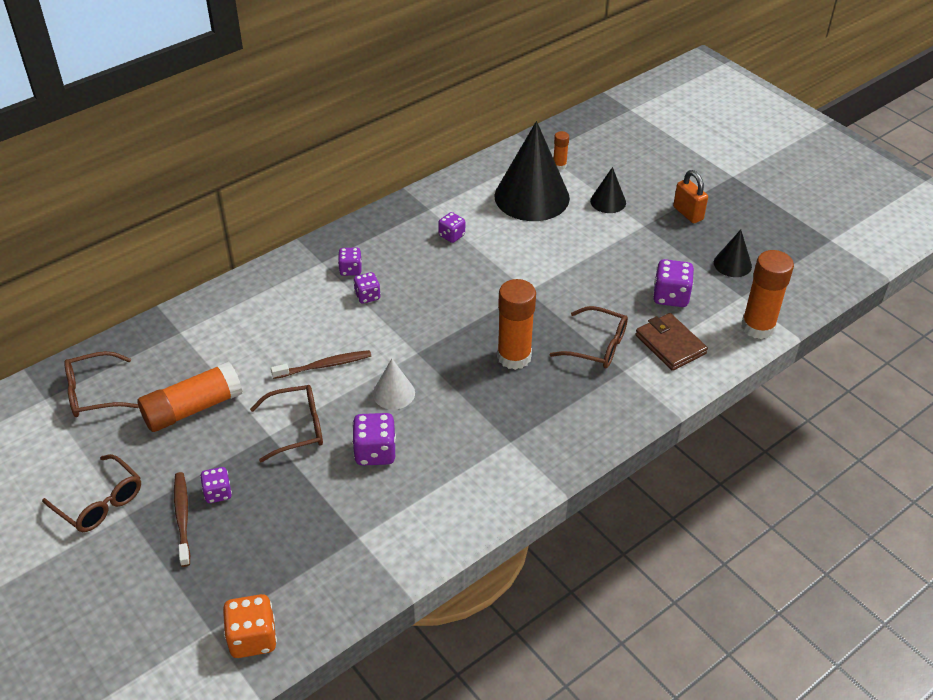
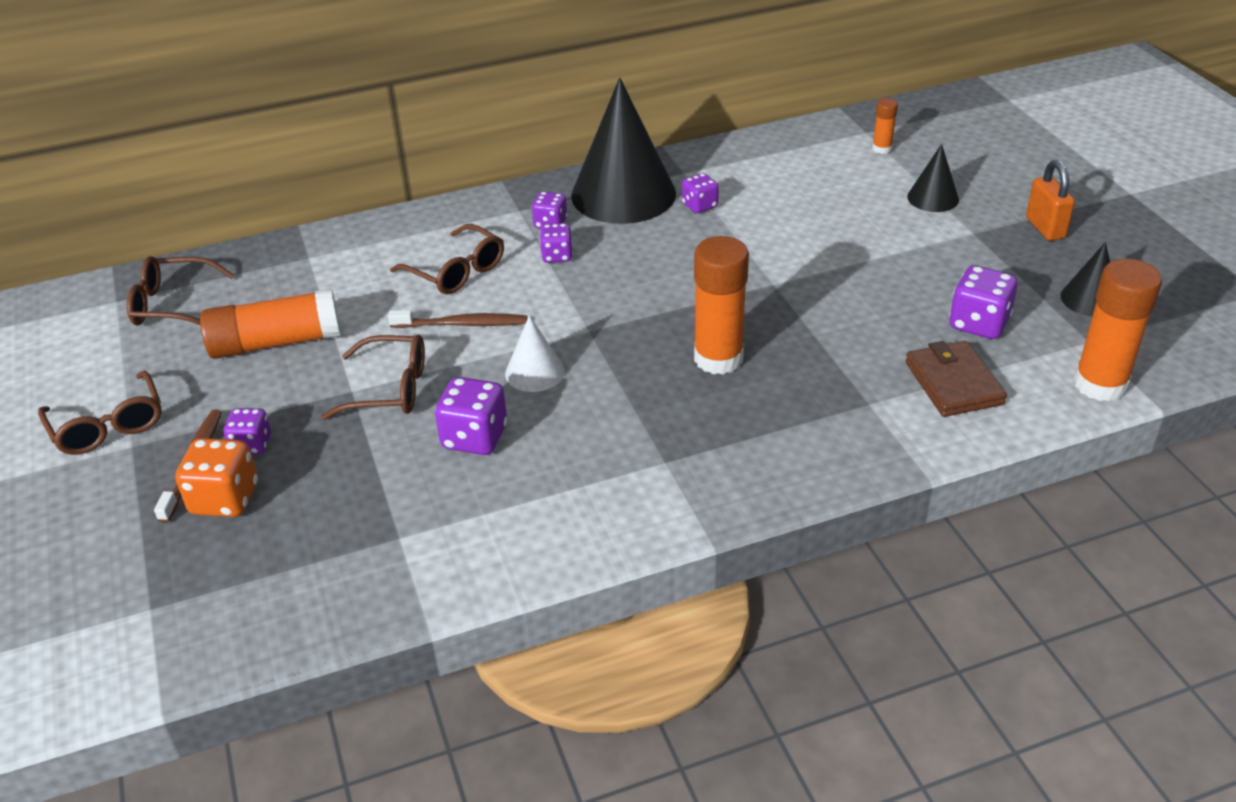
camera: 20 degrees right, 5 degrees down
(252, 638) = (196, 632): orange dice -> orange dice (225, 499)
(532, 197) = (828, 178): black cone -> black cone (623, 194)
(597, 346) = (843, 366): brown glasses -> brown glasses (457, 271)

